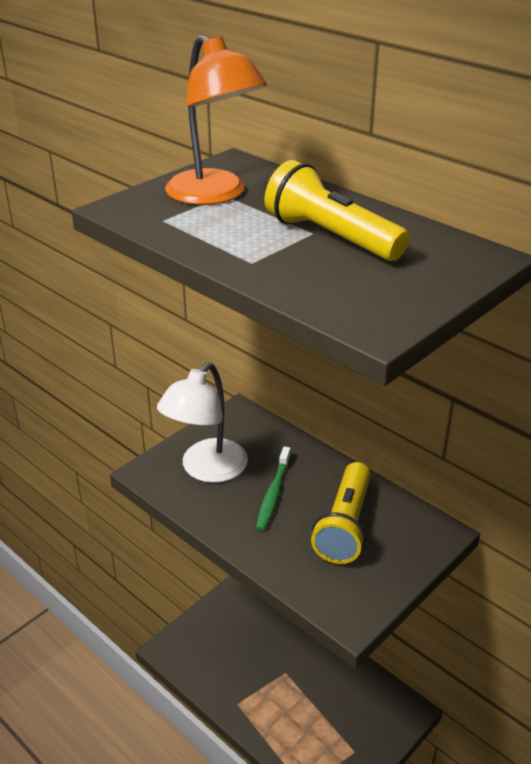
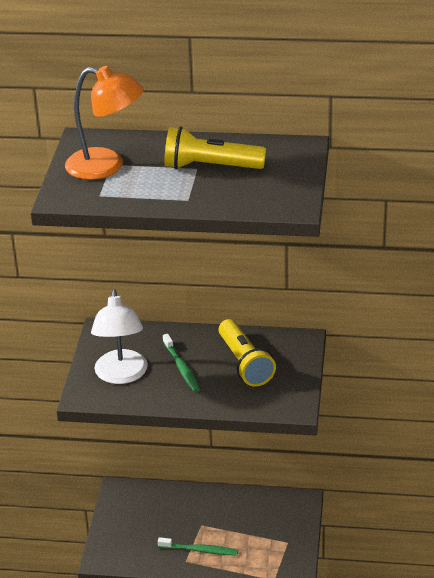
camera: 35 degrees left, 0 degrees up
(260, 701) = (200, 550): none -> green toothbrush

